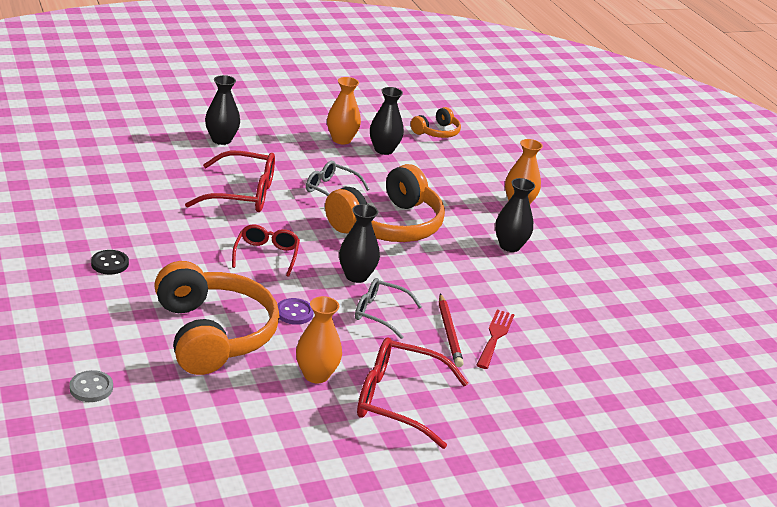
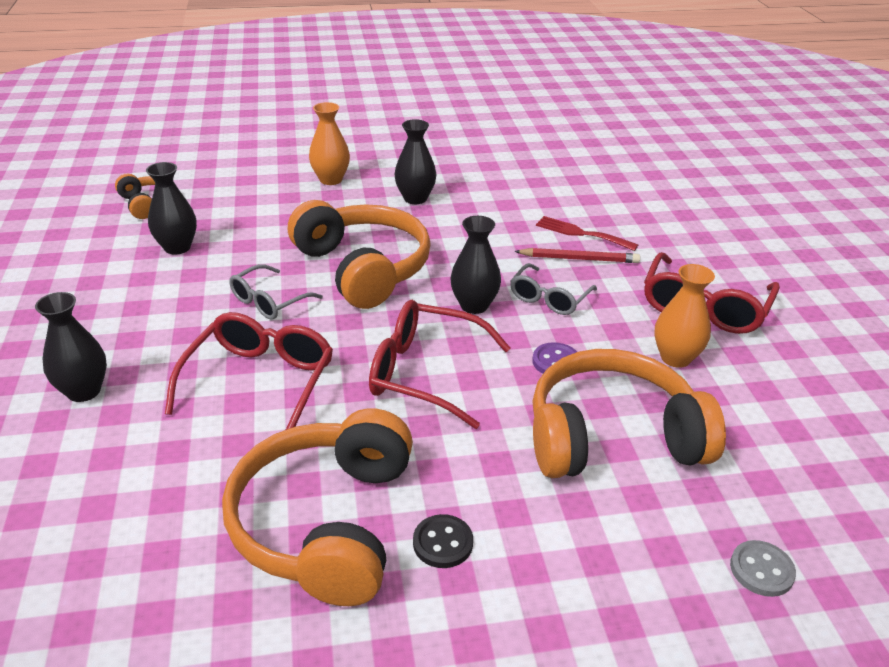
camera: 75 degrees left, 5 degrees up
(123, 224) = (325, 523): none -> orange headphones
(266, 255) = (424, 373): red glasses -> red glasses, size x1.60
(341, 140) = (135, 277): orange vase -> none

